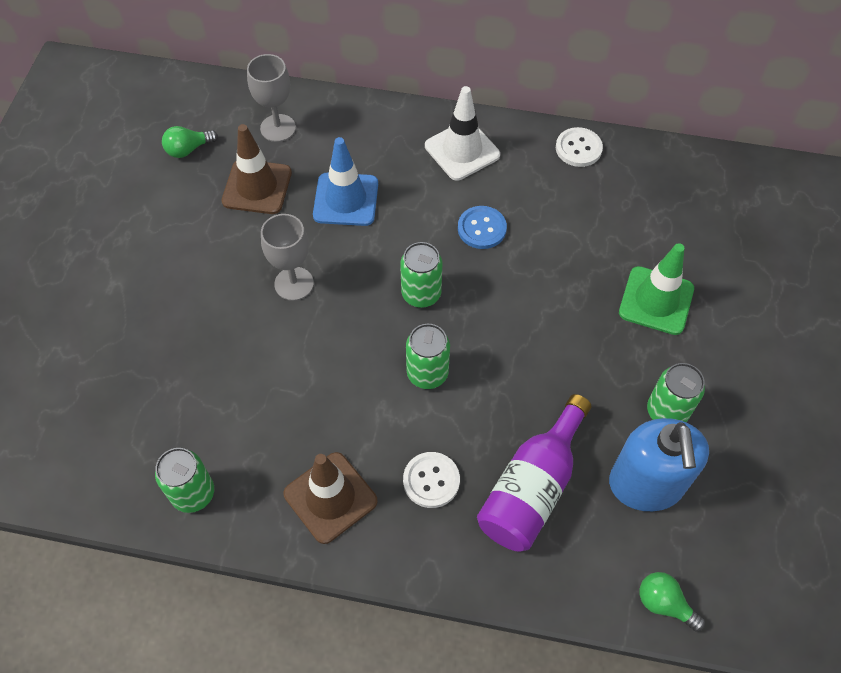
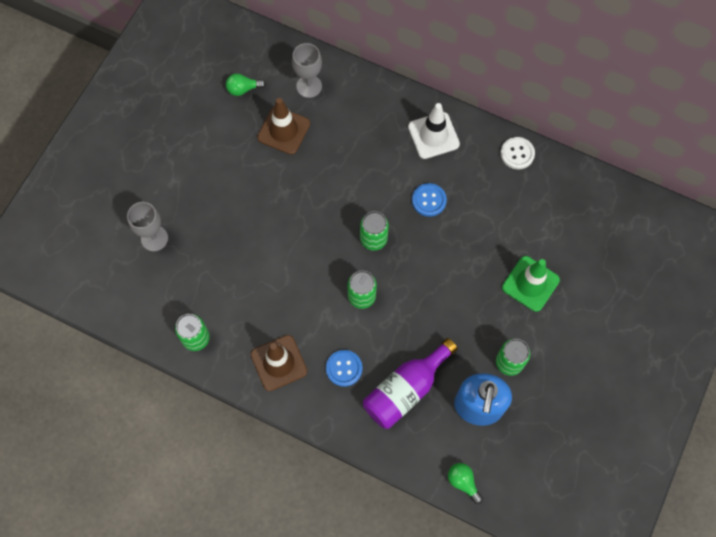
camera: 15 degrees right, 10 degrees up
(294, 283) = (291, 210): grey goblet -> grey goblet (154, 238)
(346, 199) = (342, 155): blue traffic cone -> none
(431, 480) = (344, 368): white button -> blue button

